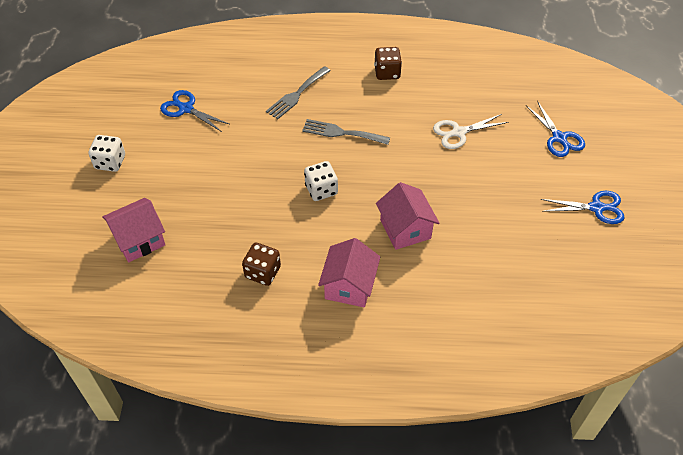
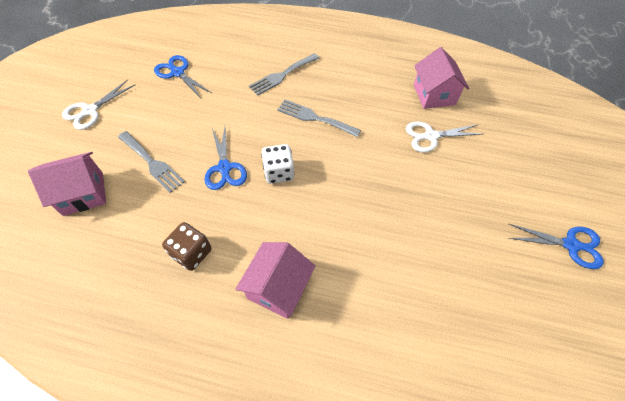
camera: 10 degrees right, 5 degrees up
(110, 162) = (90, 111): white dice -> white scissors
(195, 201) = (152, 163): none -> grey fork
(387, 72) = (372, 68): brown dice -> none
(405, 229) = (354, 231): pink house -> pink house (434, 95)
(559, 138) = (535, 159): blue scissors -> blue scissors (224, 168)

